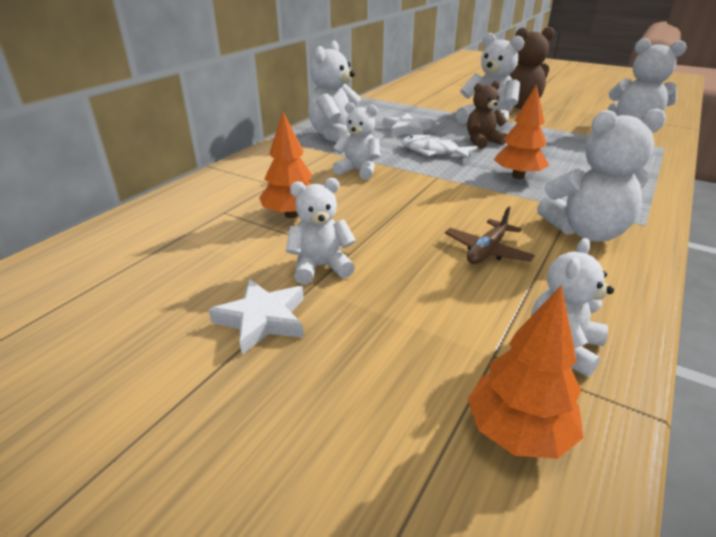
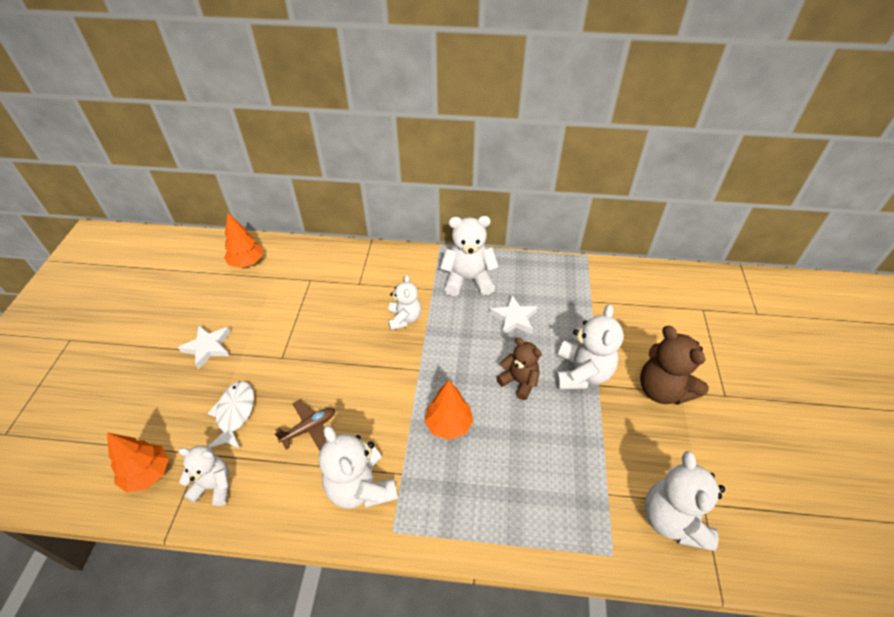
camera: 65 degrees right, 15 degrees up
(291, 214) = (319, 311): orange tree -> orange tree (247, 262)
(320, 267) = (262, 350): white teddy bear -> none
(433, 152) = (471, 352): white fish -> white fish (235, 413)
(487, 251) = (309, 428): brown plane -> brown plane turned 135 degrees clockwise

